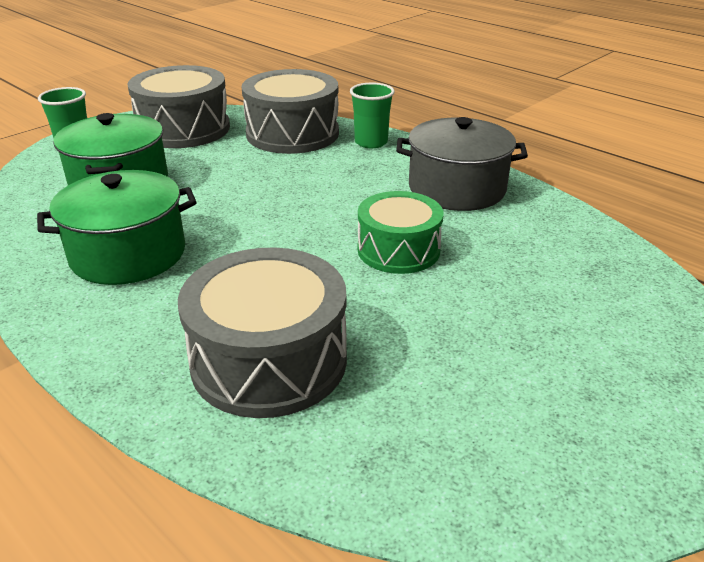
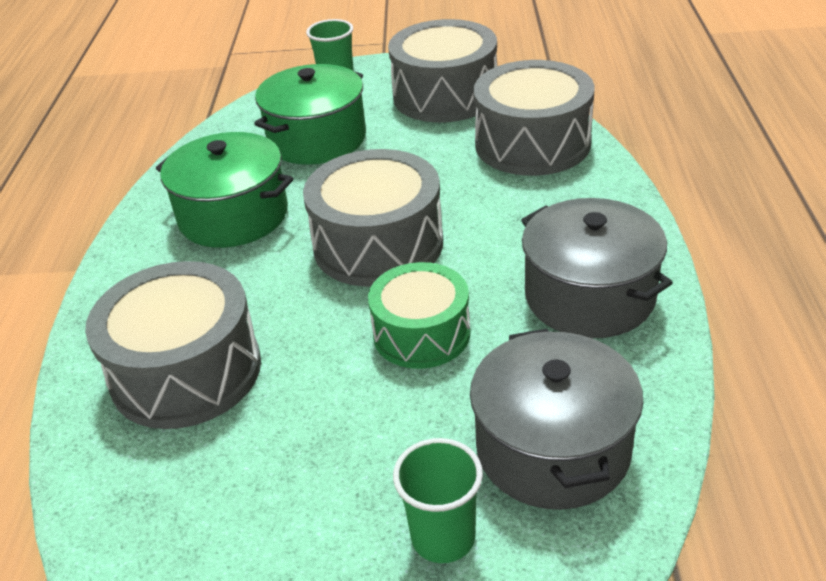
camera: 50 degrees right, 5 degrees up
(283, 220) = (378, 244): none -> grey drum
(371, 142) = (594, 190): green cup -> green cup (443, 537)
(564, 261) = (553, 449): none -> grey pot

